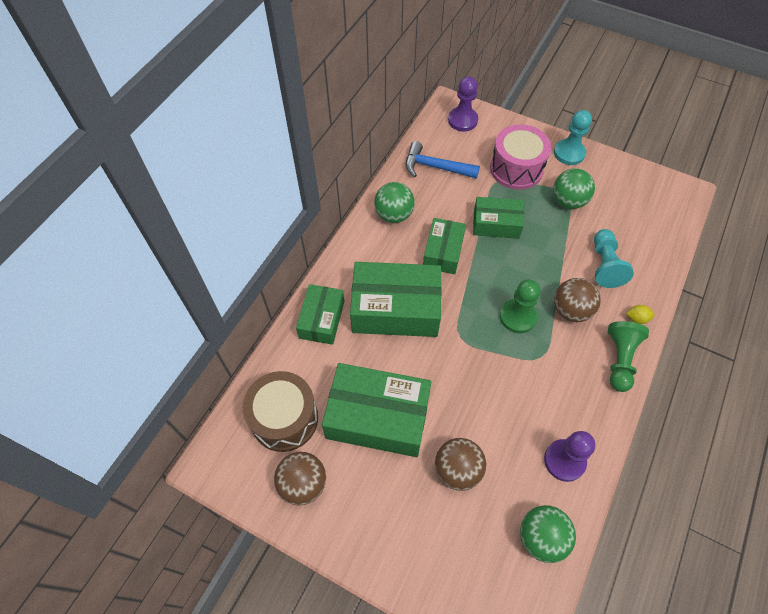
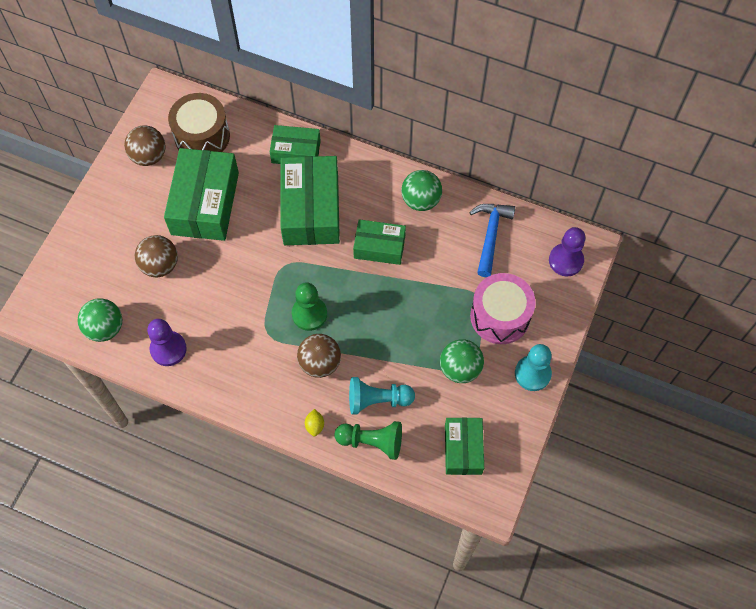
camera: 85 degrees right, 5 degrees up
(496, 224) = (420, 295): green box -> green box (463, 449)
(619, 360) = (268, 404): green pawn -> green pawn (372, 442)

